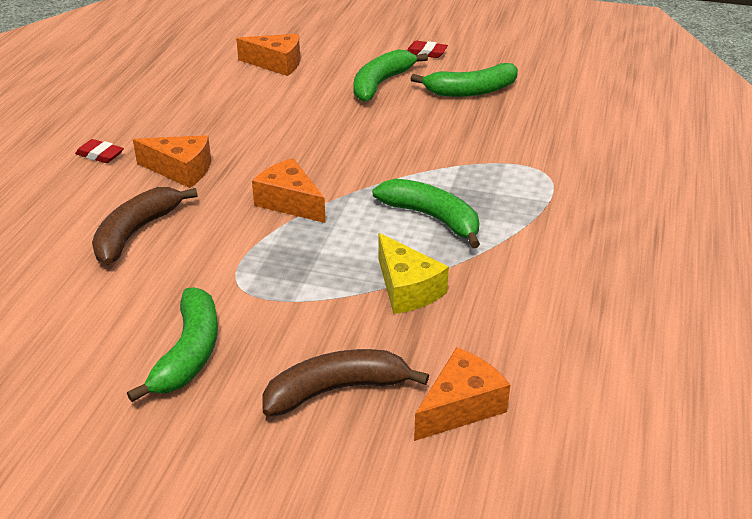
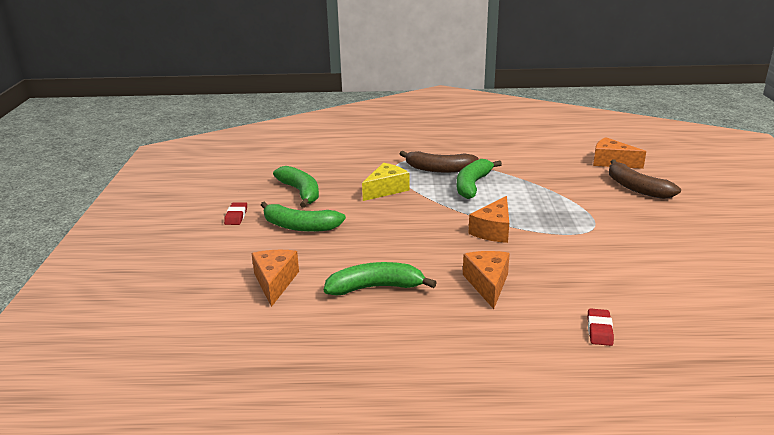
camera: 105 degrees left, 10 degrees down
(100, 155) = (495, 335): red eraser -> red eraser (599, 330)
(136, 232) = (580, 280): brown banana -> brown banana (438, 169)
(189, 353) = (662, 230): green banana -> green banana (376, 287)
(407, 289) = (544, 183): yellow cheese -> yellow cheese (386, 189)

